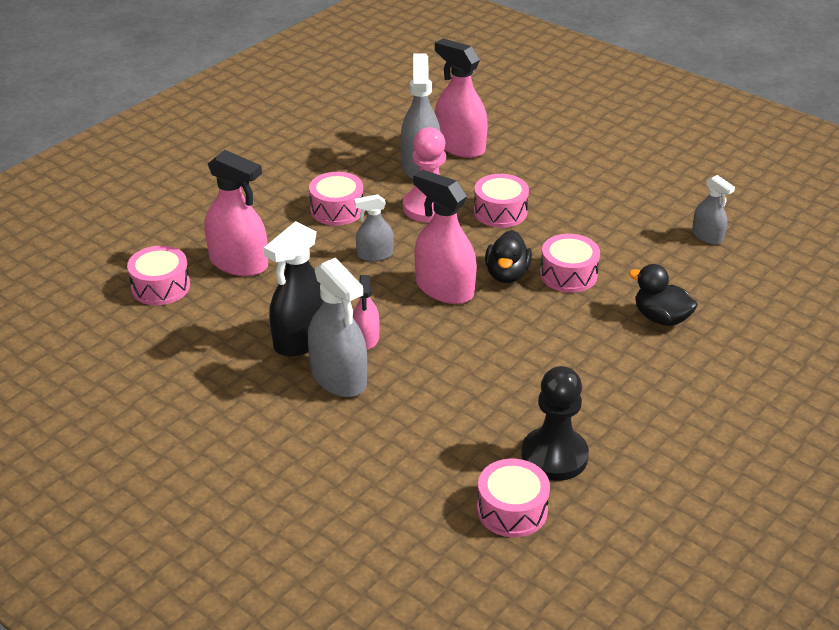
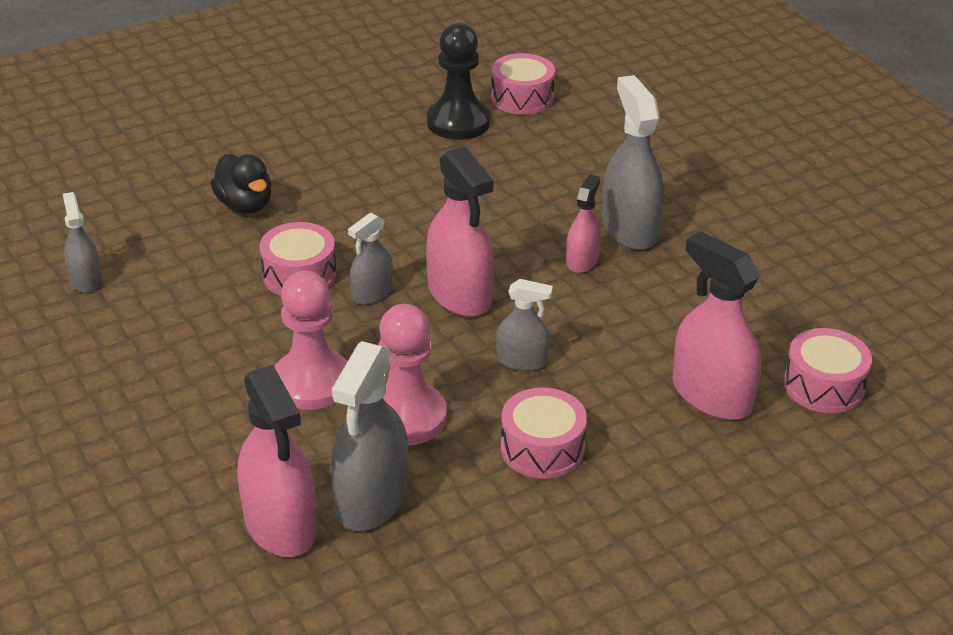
camera: 160 degrees left, 0 degrees up
(302, 338) = (656, 277): black spray bottle -> none
(500, 212) = (312, 382): pink drum -> pink pawn
(507, 274) = (372, 293): black duck -> grey spray bottle

